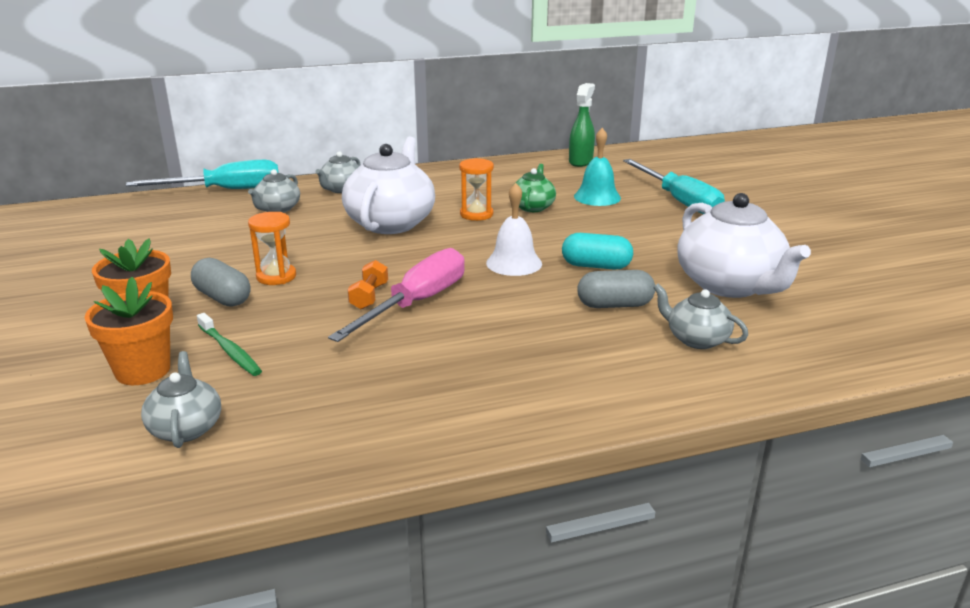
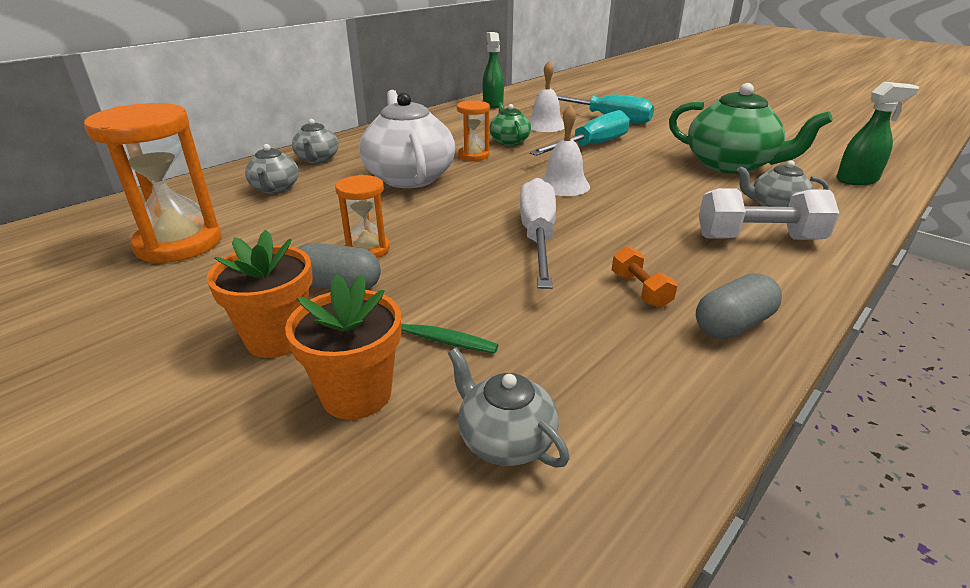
camera: 30 degrees left, 5 degrees up
(165, 238) = (179, 243): none -> orange hourglass
(225, 190) = (189, 183): turquoise screwdriver -> turquoise screwdriver (591, 146)
(369, 296) = (487, 243): orange dumbbell -> orange dumbbell (640, 290)
(416, 303) = (538, 237): pink screwdriver -> white screwdriver
(596, 266) = (625, 173): turquoise capsule -> none
(597, 197) = (545, 125): turquoise bell -> white bell
(614, 305) = (685, 197): grey capsule -> grey capsule (732, 325)
(617, 363) = (758, 239): none -> white dumbbell
(730, 285) = (730, 165): white teapot -> green teapot
(859, 339) = (857, 180): none -> green spray bottle

